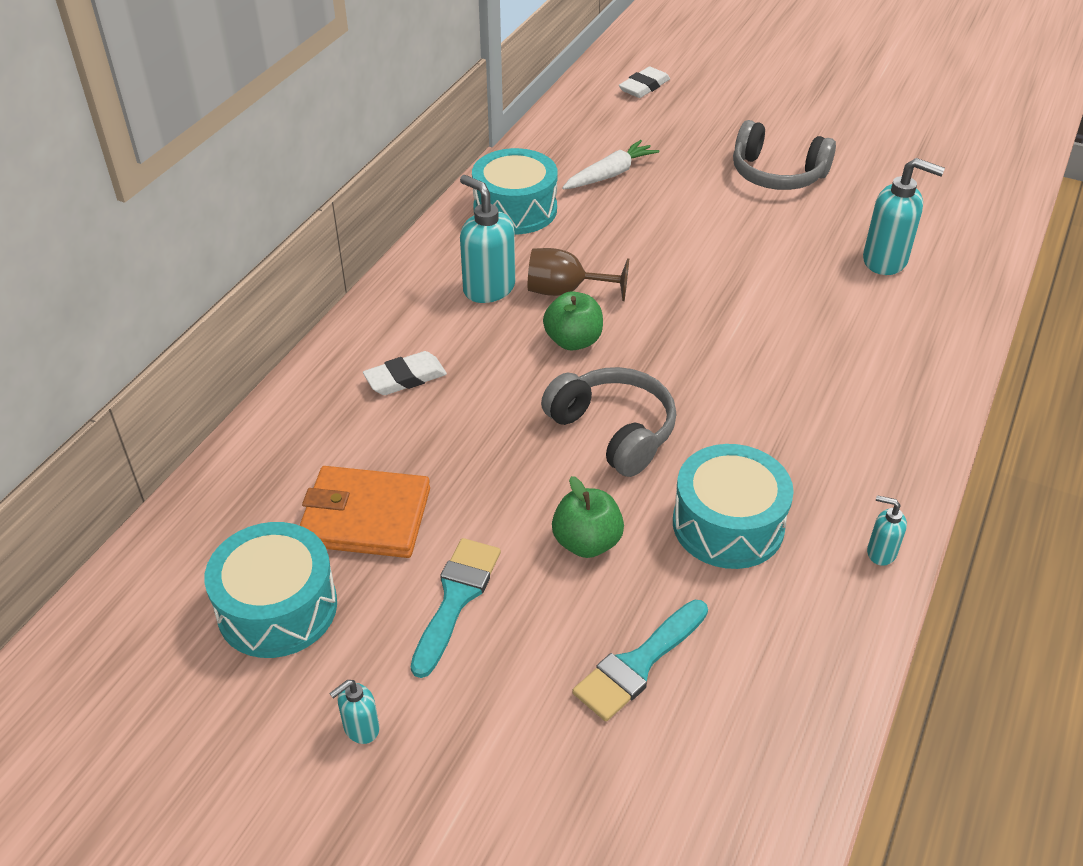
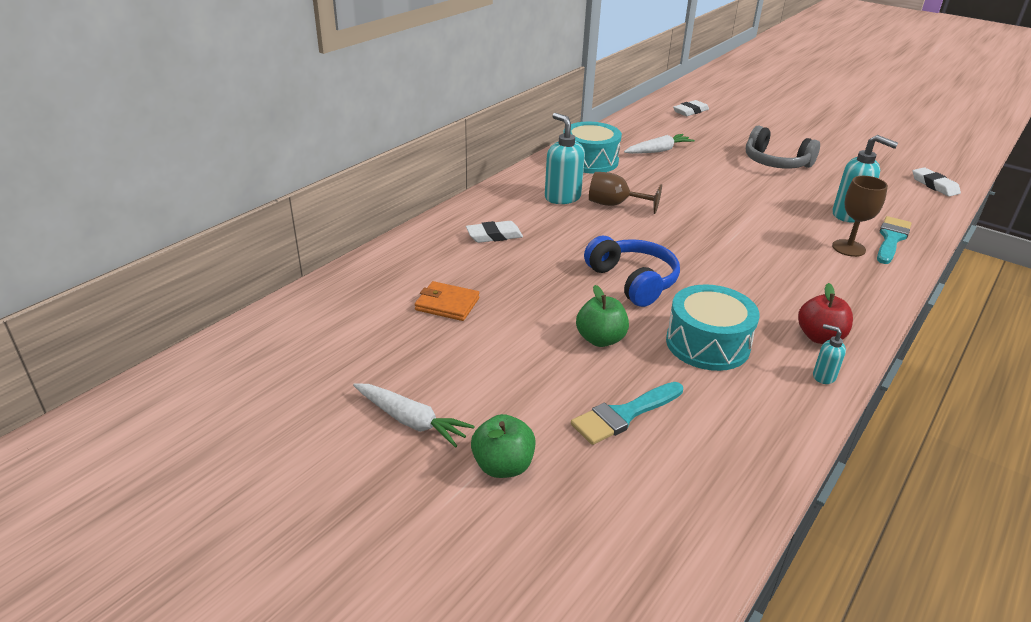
camera: 10 degrees right, 10 degrees down
(277, 607) = (372, 344): turquoise drum -> none
(361, 728) = (411, 421): turquoise soap dispenser -> white carrot
(365, 517) = (447, 304): orange wallet -> orange wallet, size x0.66
(456, 598) = (498, 357): turquoise brush -> turquoise brush (891, 239)
(573, 341) = (614, 230): green apple -> green apple (503, 466)
(613, 431) = (633, 281): grey headphones -> blue headphones
(869, 487) = (820, 337): none -> red apple
(891, 322) = (848, 248): none -> brown goblet
(992, 187) = (934, 185): none -> white eraser

